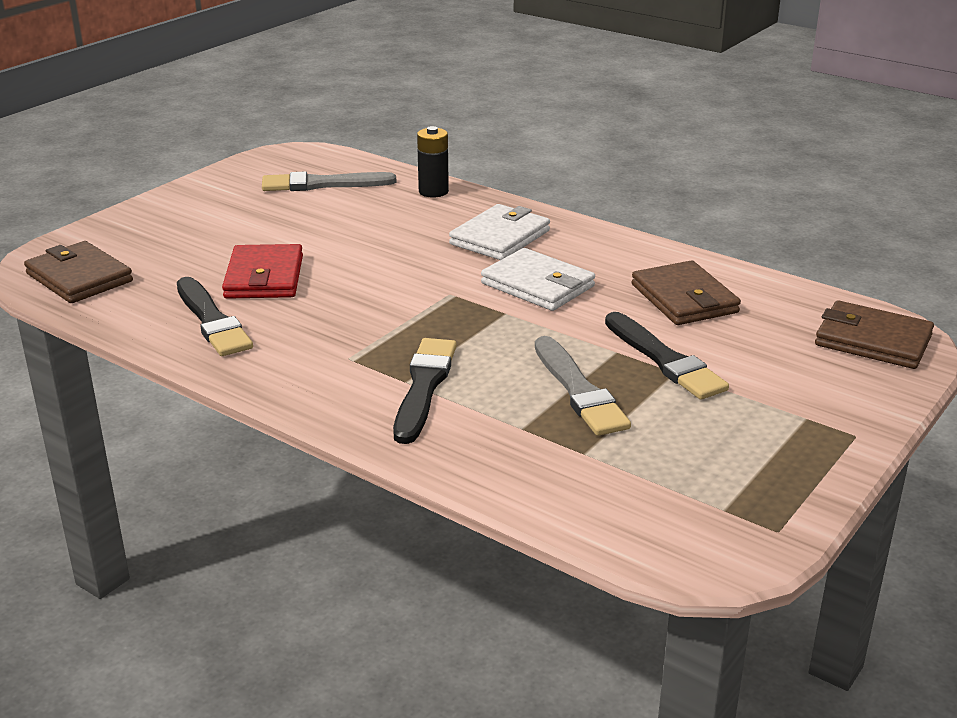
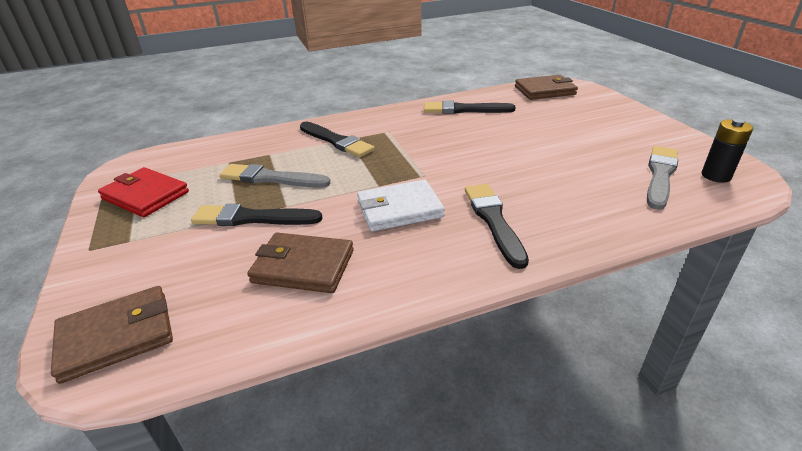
camera: 125 degrees right, 5 degrees up
(264, 277) = (504, 128): red wallet -> red wallet (145, 195)
(433, 191) = (618, 220): black battery -> black battery (716, 176)
(500, 237) = (493, 221): white wallet -> black brush

